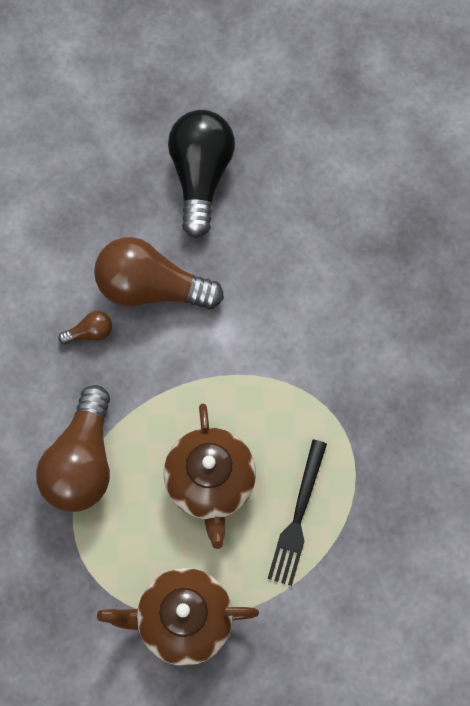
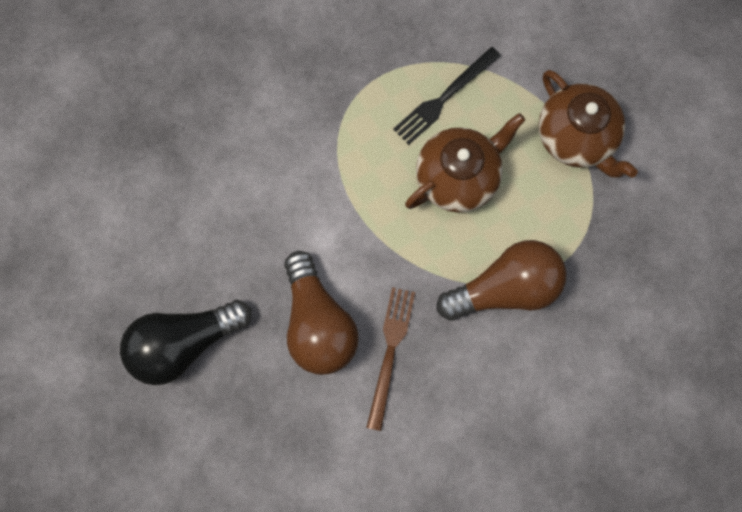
camera: 120 degrees left, 5 degrees up
(90, 333) = (390, 352): brown light bulb -> brown fork
(298, 517) = (444, 98): black fork -> black fork turned 150 degrees clockwise

